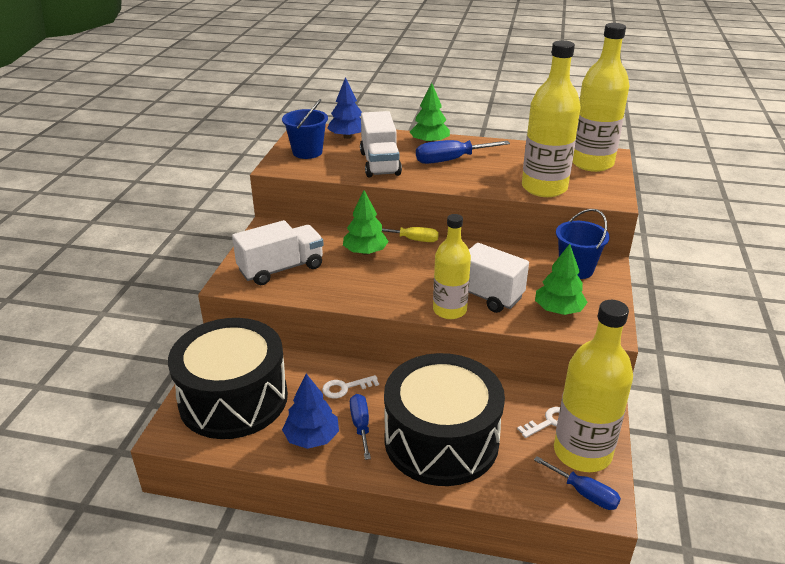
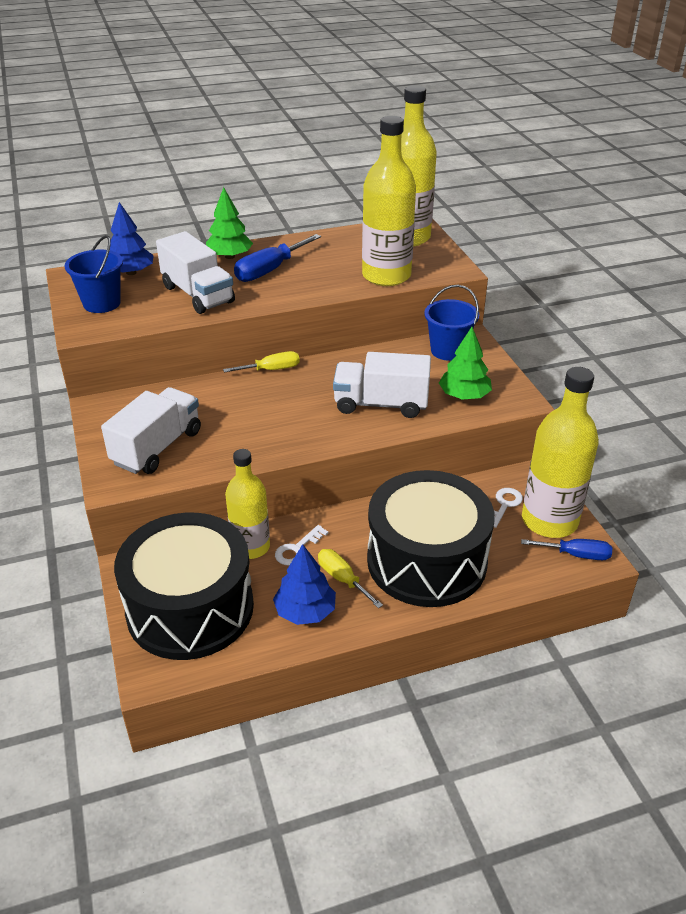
camera: 30 degrees left, 5 degrees up
(360, 425) = (342, 579): blue screwdriver -> yellow screwdriver
(365, 252) = (233, 399): green tree -> none
(449, 310) = (368, 431): yellow bottle -> yellow bottle (250, 547)

